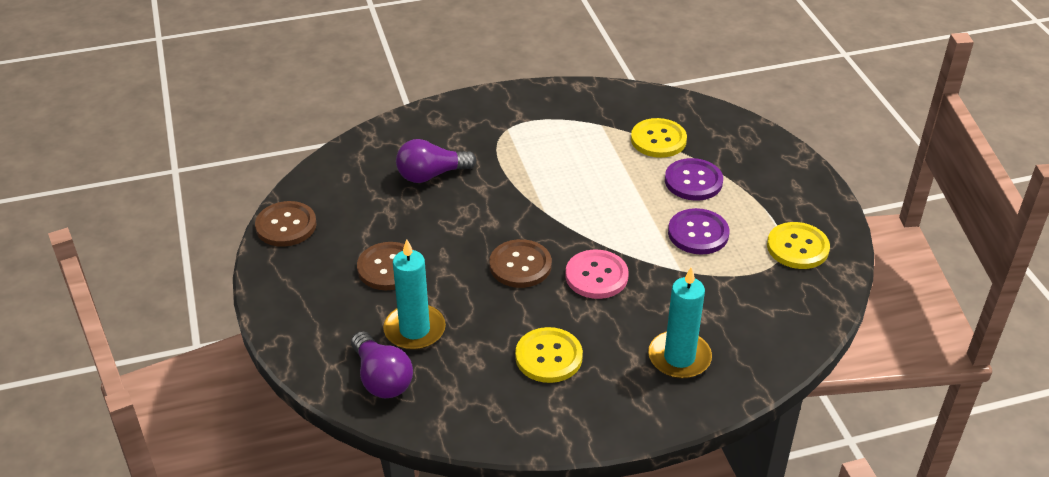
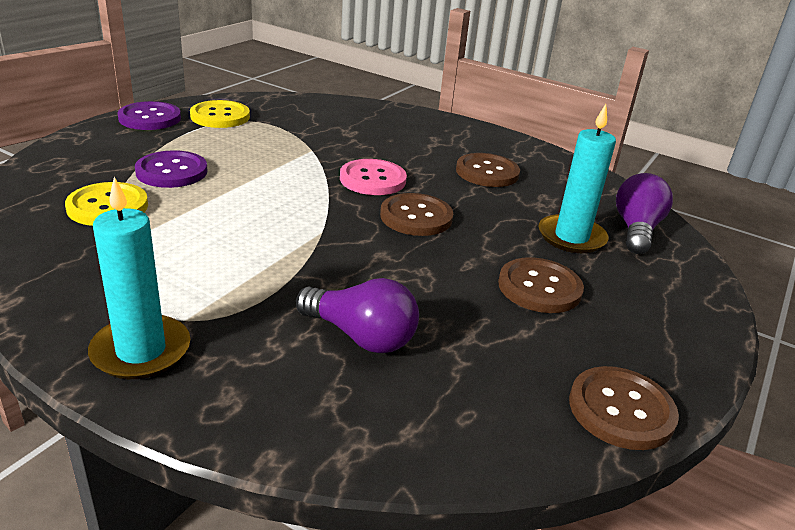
camera: 135 degrees left, 10 degrees down
(548, 357) = (487, 172): yellow button -> brown button
(679, 357) = (405, 131): turquoise candle -> turquoise candle (141, 351)
(698, 233) = (253, 153): purple button -> purple button (150, 118)

